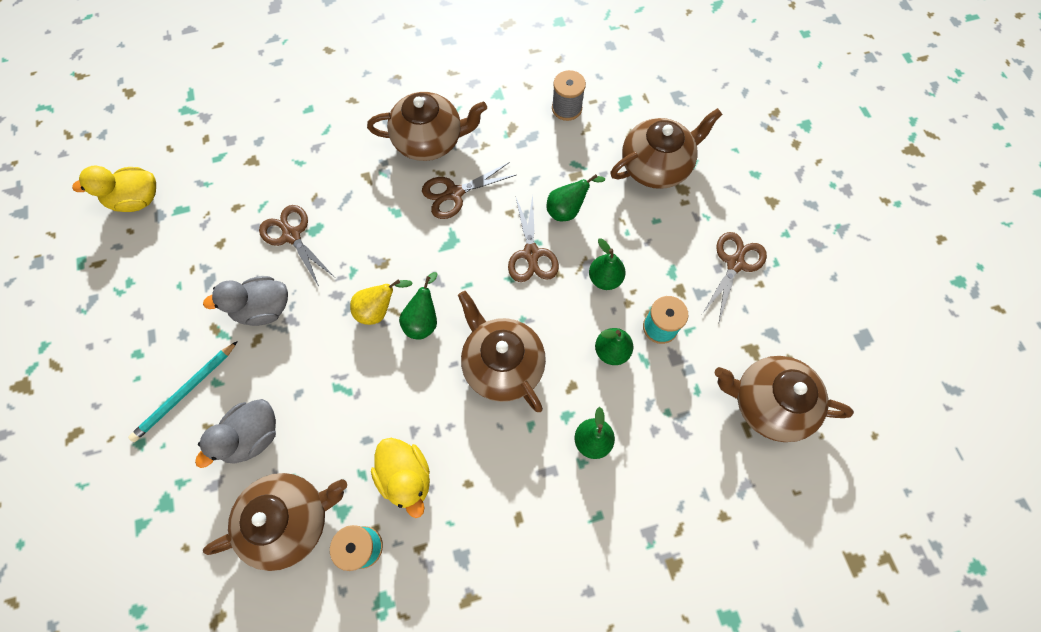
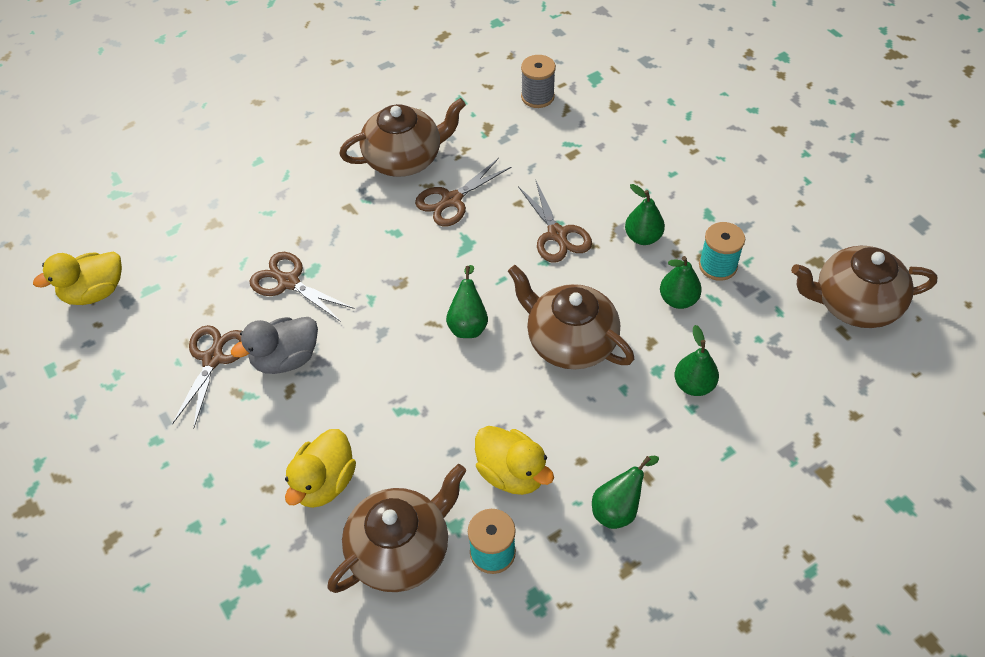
camera: 15 degrees left, 15 degrees down
(185, 392) = (228, 462): turquoise pencil -> none
(253, 436) = (324, 483): grey duck -> yellow duck
(379, 310) = (415, 327): yellow pear -> none
(567, 210) = (577, 186): green pear -> green pear (618, 509)
(656, 166) = (651, 126): brown teapot -> none
(735, 264) = (767, 191): brown scissors -> brown scissors (213, 359)

